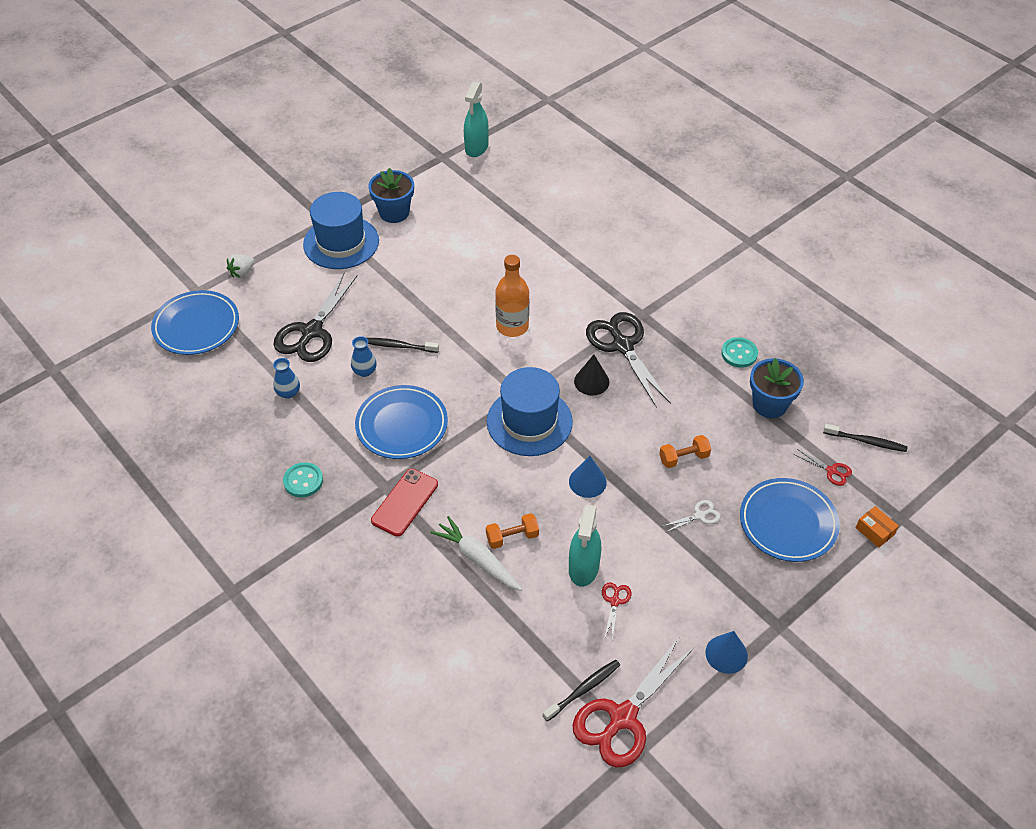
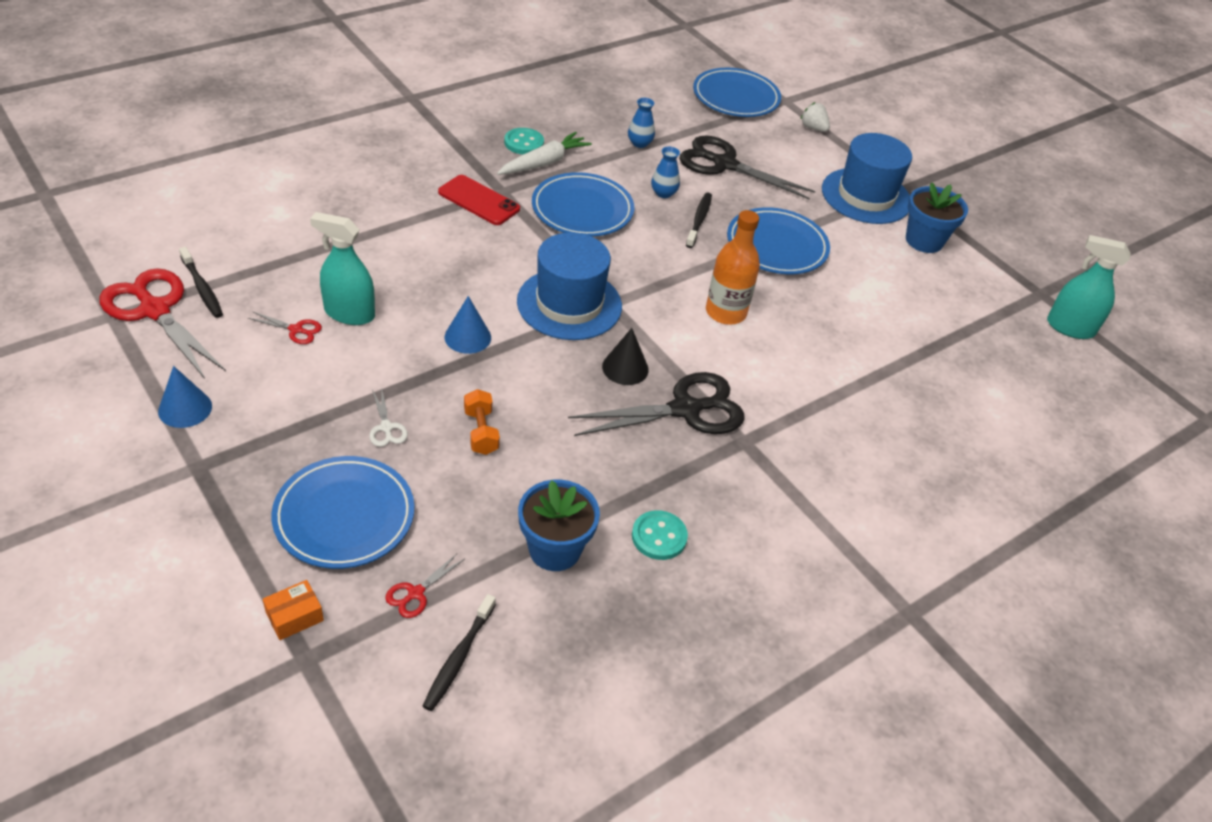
camera: 90 degrees right, 5 degrees down
(422, 297) = (776, 246): none -> blue plate
(477, 559) = (391, 239): white carrot -> white carrot (544, 163)
(512, 537) = (409, 267): orange dumbbell -> none

